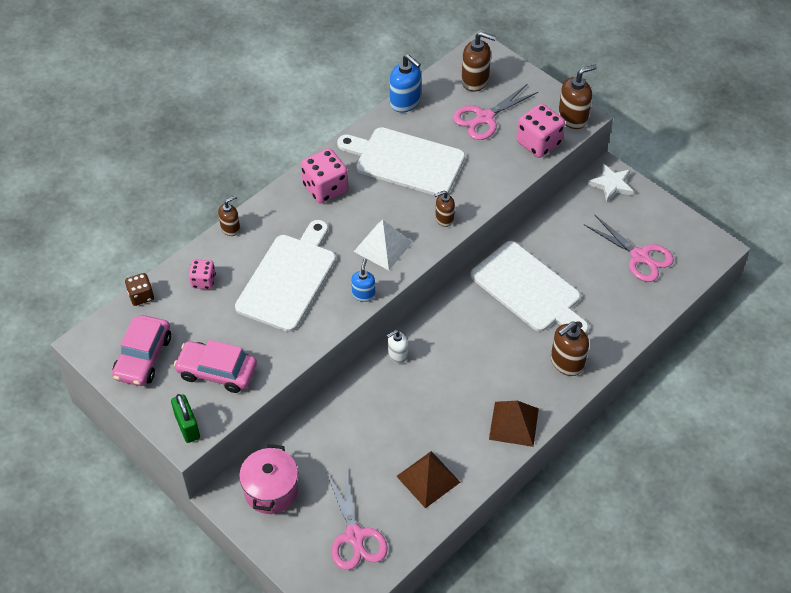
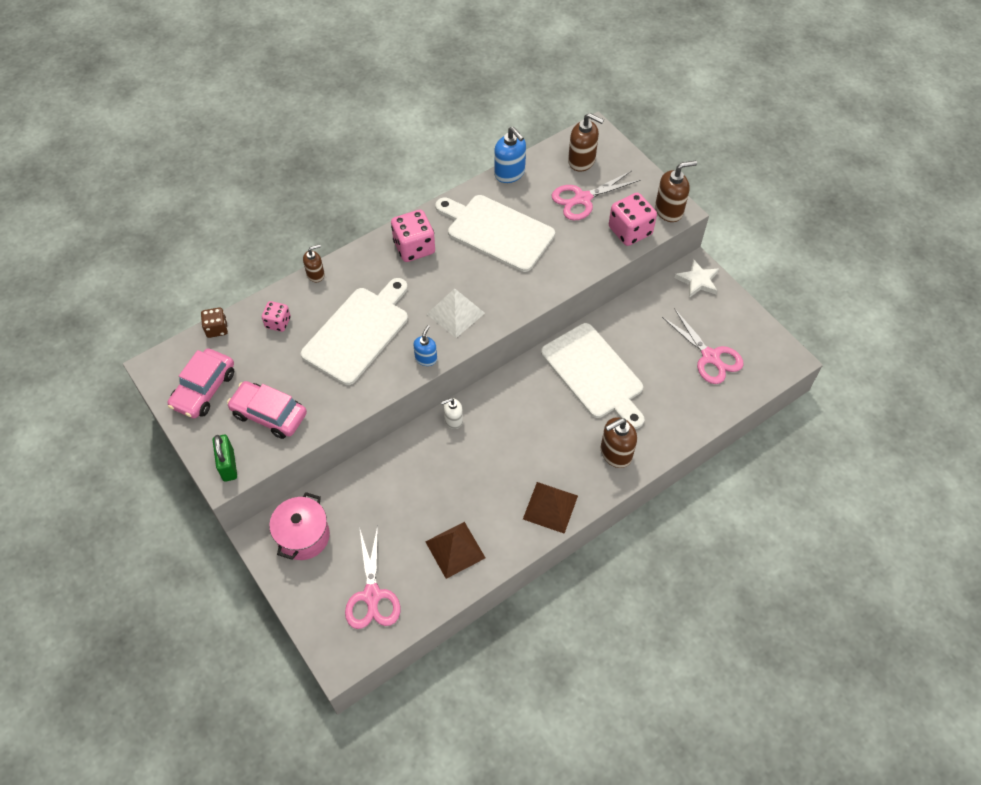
camera: 10 degrees right, 5 degrees up
(444, 219) = (521, 294): brown soap dispenser -> none

